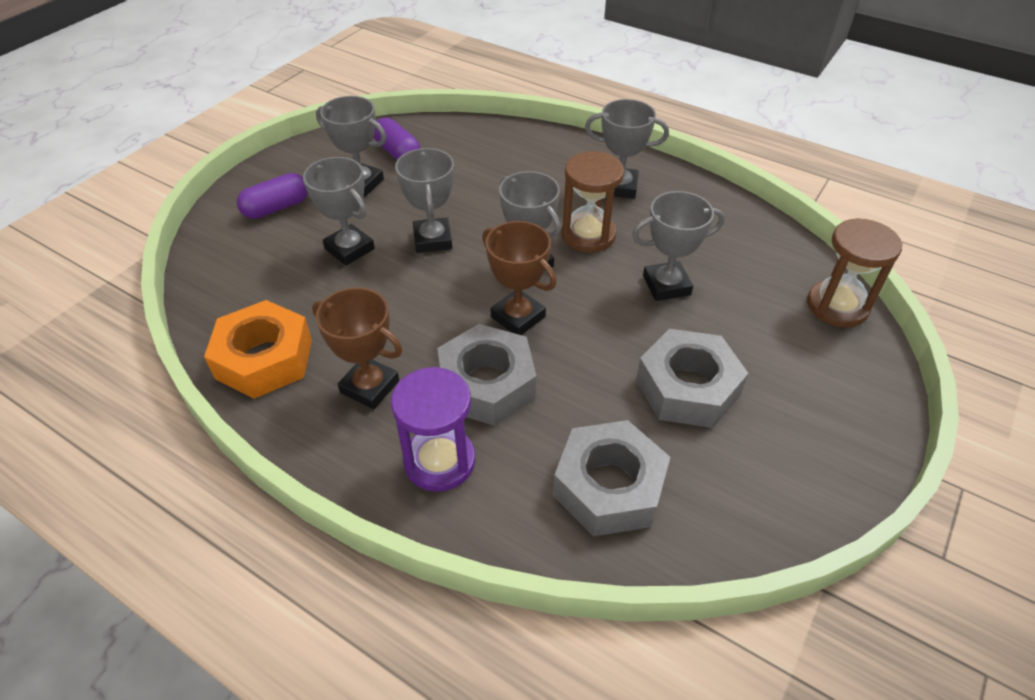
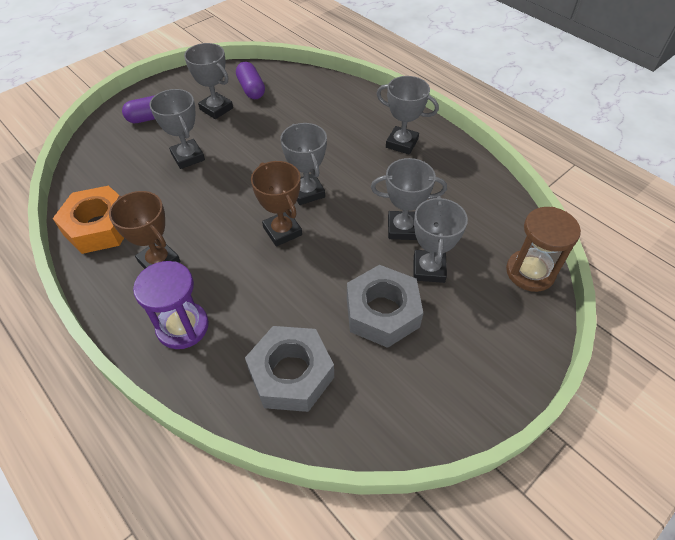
camera: 15 degrees right, 5 degrees up
(432, 239) = (247, 160): grey trophy -> grey trophy (429, 269)
(487, 384) = (239, 277): grey nut -> none
(588, 235) = (361, 177): brown hourglass -> none

